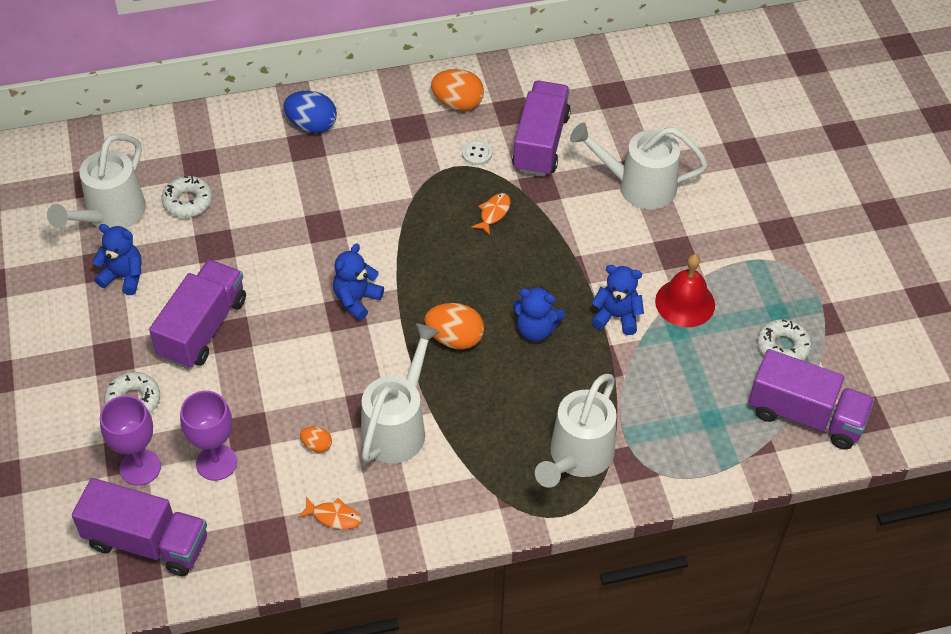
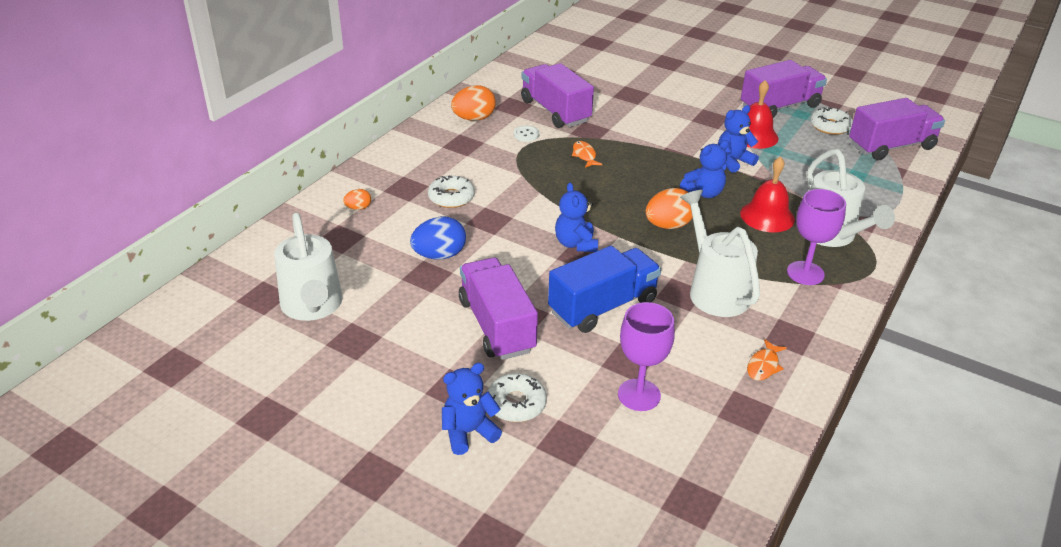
camera: 45 degrees left, 15 degrees down
(124, 277) = (384, 335): blue teddy bear -> blue teddy bear (468, 432)
(140, 467) = (590, 440): purple goblet -> purple goblet (805, 273)
(147, 542) = (674, 483): purple truck -> purple truck (780, 107)
(188, 202) = (365, 263): white donut -> white donut (451, 197)
(295, 372) = (603, 306): none -> blue truck
(312, 125) = (393, 176): blue egg -> blue egg (439, 255)
(317, 445) = (685, 335): orange egg -> orange egg (358, 208)
(333, 516) = (763, 365): orange fish -> orange fish turned 150 degrees clockwise
(553, 395) = (767, 216): none -> red bell
(637, 186) = (641, 102): white watering can -> none

